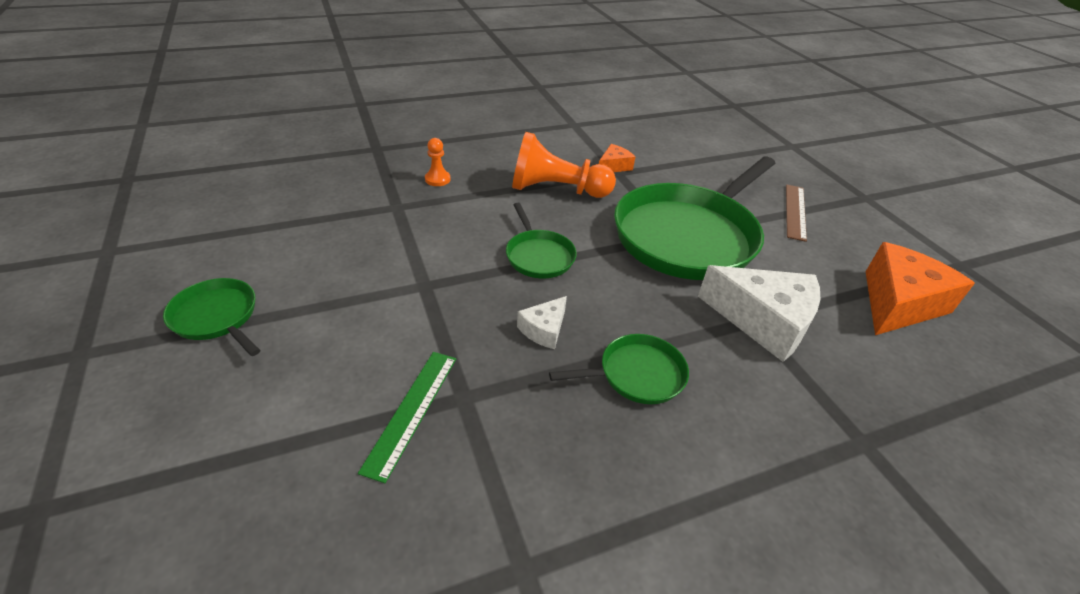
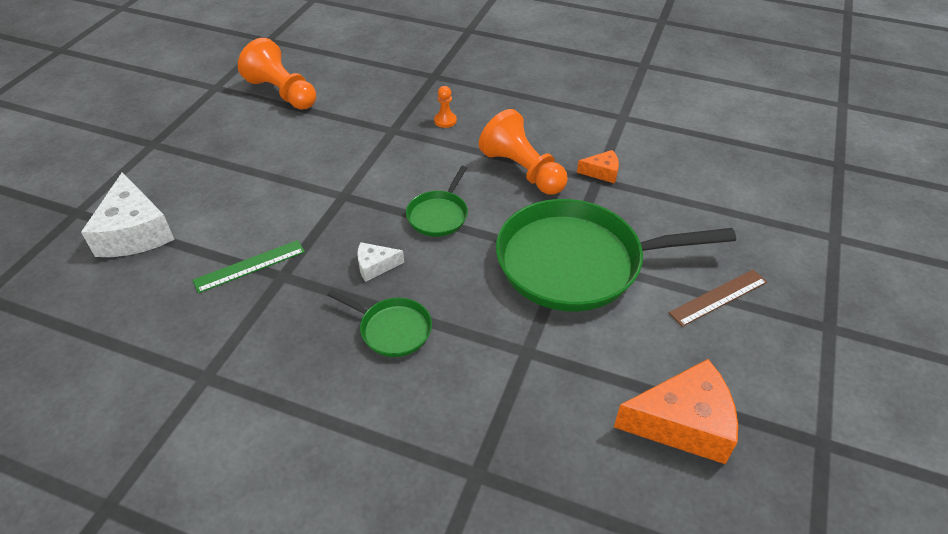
camera: 45 degrees right, 5 degrees up
(217, 222) = (282, 93): none -> orange pawn
(217, 317) = (223, 156): green pan -> none
(763, 321) = (535, 357): white cheese -> white cheese (134, 232)

